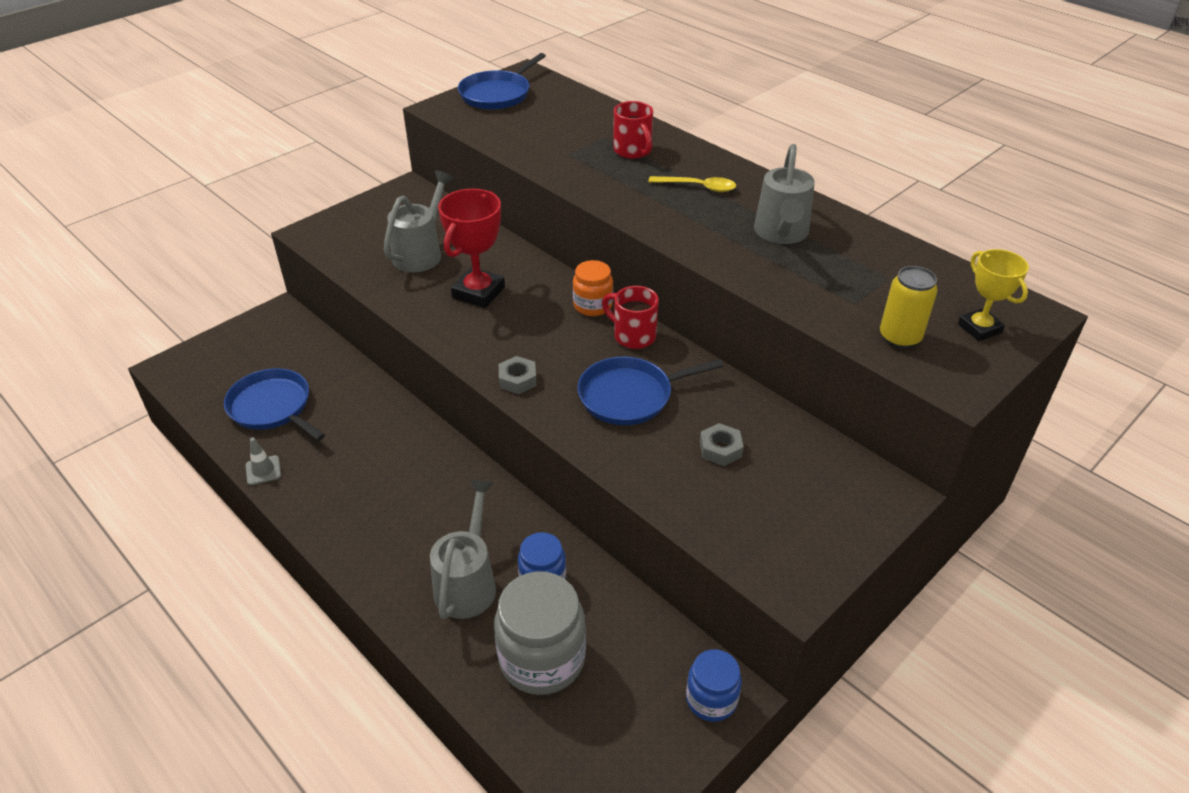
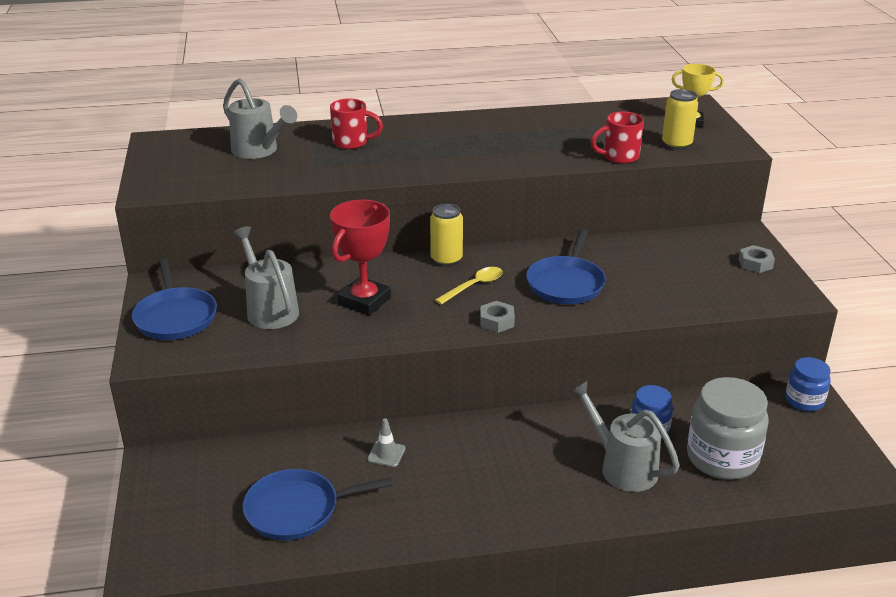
camera: 55 degrees left, 10 degrees down
(263, 470) = (381, 542): grey traffic cone -> grey traffic cone (386, 454)
(478, 292) = (364, 301): red trophy -> red trophy turned 60 degrees clockwise
(497, 94) = (171, 161): blue pan -> blue pan (175, 317)
(593, 305) = (446, 260): orange jar -> yellow can
(633, 336) = (501, 257): red mug -> red mug (619, 157)
(698, 187) = (435, 139): yellow spoon -> yellow spoon (474, 286)
(720, 449) = (654, 271): grey nut -> grey nut (755, 263)
(781, 234) = (528, 135): grey watering can -> grey watering can (259, 151)

